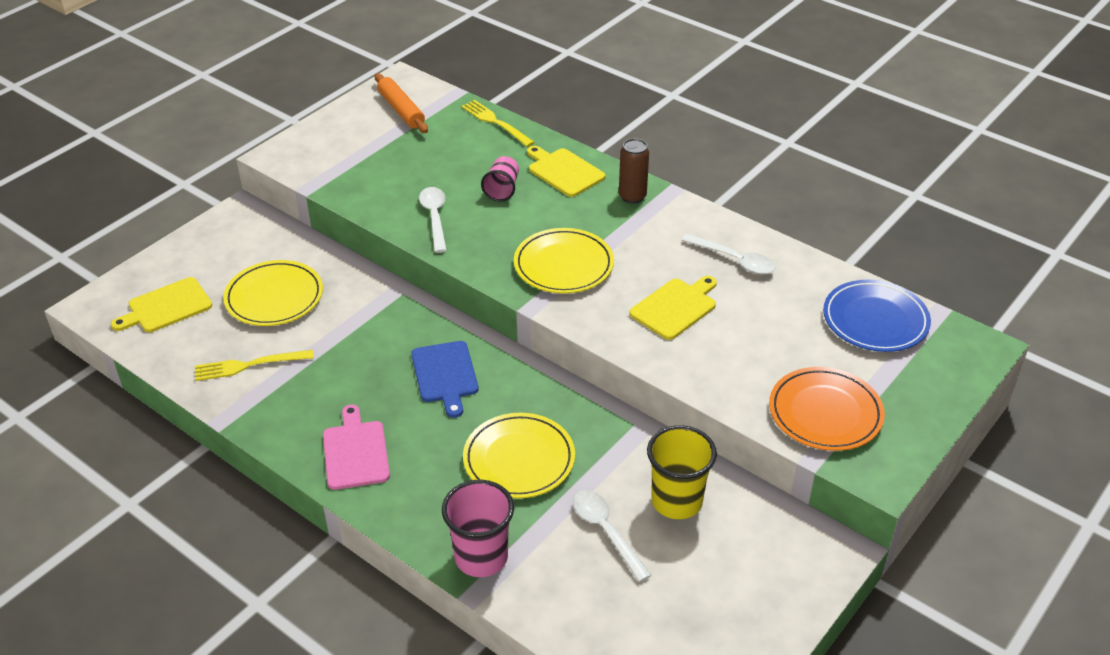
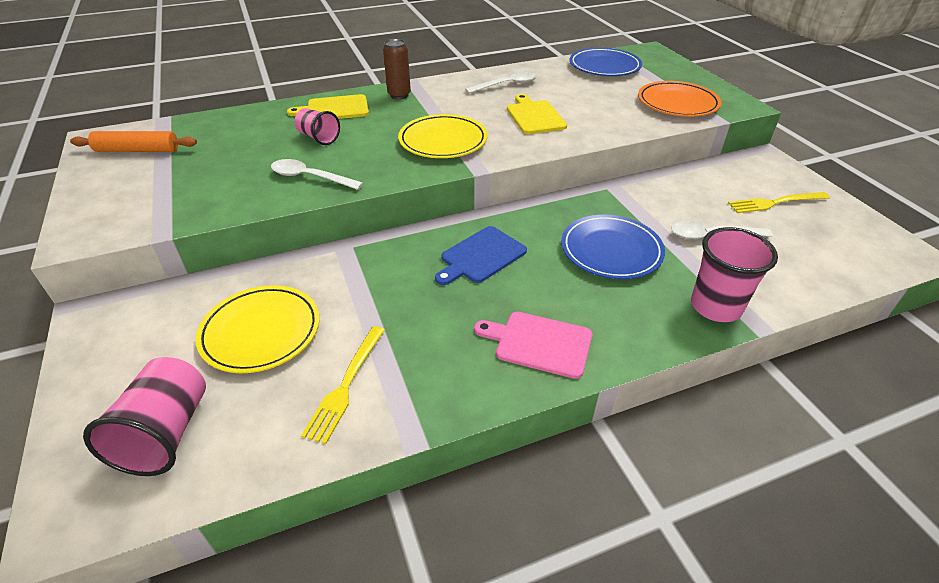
camera: 60 degrees left, 0 degrees up
(166, 307) = (166, 433): yellow cutting board -> pink cup
(445, 375) = (481, 256): blue cutting board -> blue cutting board turned 120 degrees clockwise
(495, 122) = (230, 116): yellow fork -> yellow fork (774, 203)
(519, 459) = (611, 250): yellow plate -> blue plate
(676, 501) = (695, 197): yellow cup -> none

